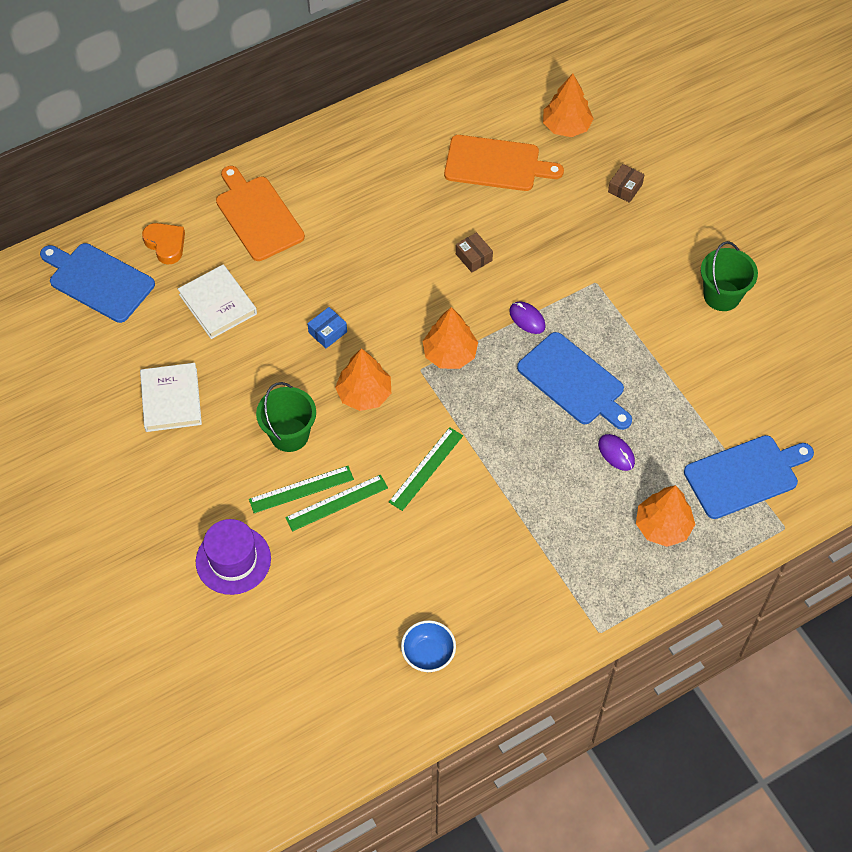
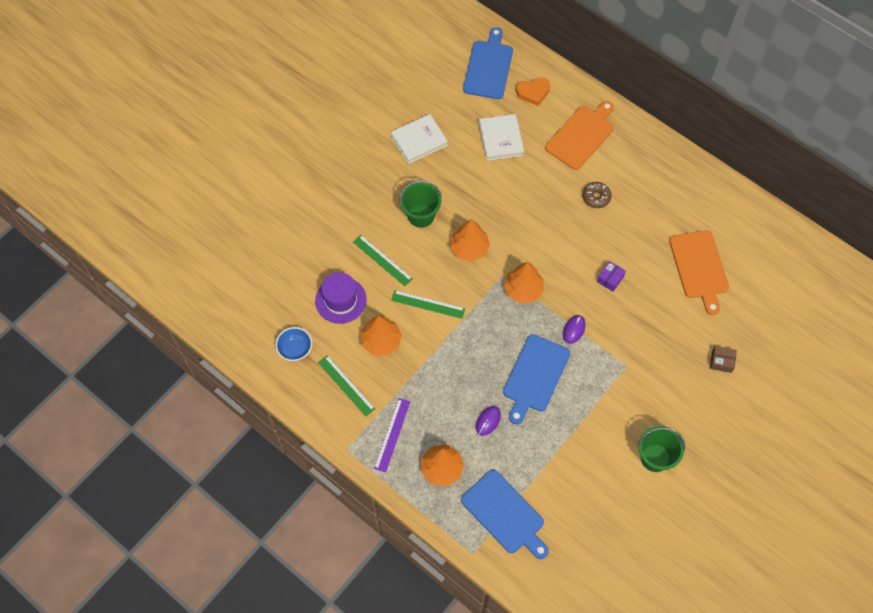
camera: 70 degrees right, 5 degrees up
(166, 244) = (533, 92): orange heart -> orange heart turned 45 degrees clockwise
(218, 304) = (501, 139): white book -> white book turned 45 degrees counterclockwise
(233, 560) = (320, 217): purple hat -> purple hat (341, 300)
(301, 489) = (384, 236): green ruler -> green ruler (346, 385)
(327, 332) = (507, 210): blue box -> none
(354, 231) = (596, 197): none -> brown donut
(473, 257) = (610, 279): brown box -> purple box
(566, 126) = (759, 304): orange tree -> orange tree (381, 341)
(597, 570) = (392, 434): none -> purple ruler

